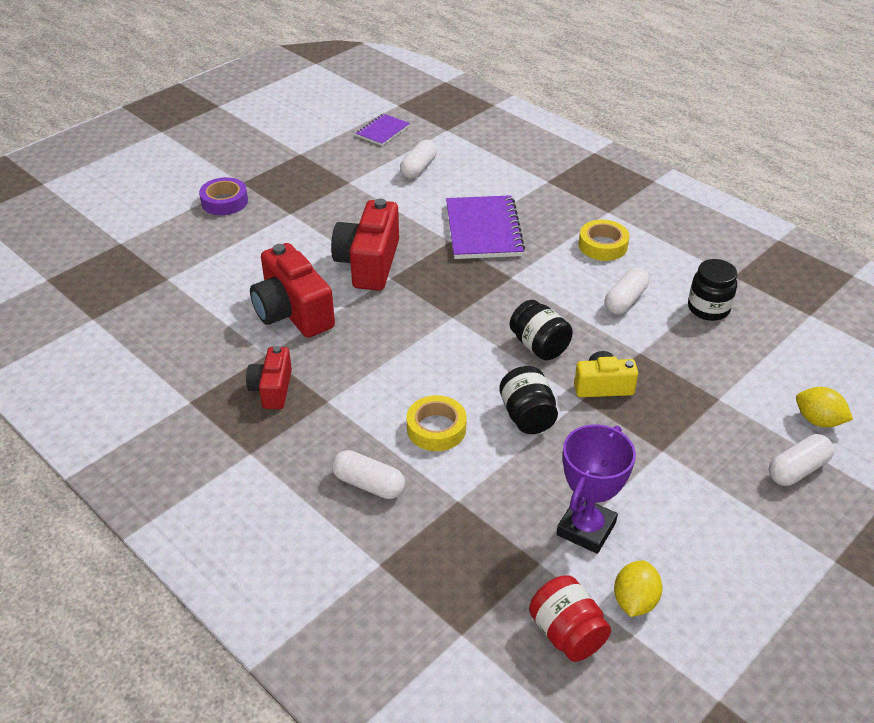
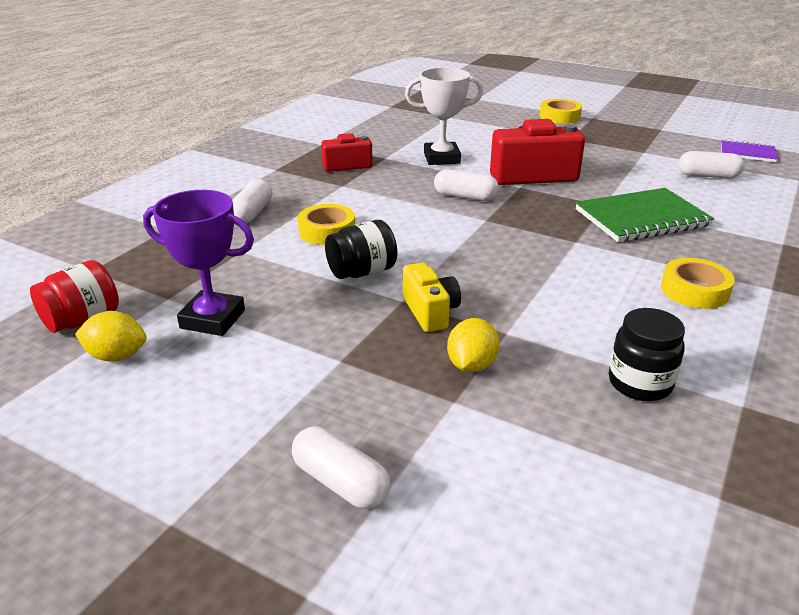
camera: 75 degrees right, 10 degrees down
(224, 201) = (559, 117): purple tape -> yellow tape
(293, 312) = (441, 158): red camera -> white trophy
(483, 230) = (641, 218): purple notebook -> green notebook
(539, 346) = (473, 268): black jar -> none
(625, 300) = (598, 315): white capsule -> white capsule (465, 197)
(818, 420) = (454, 506): yellow lemon -> yellow lemon (471, 365)

